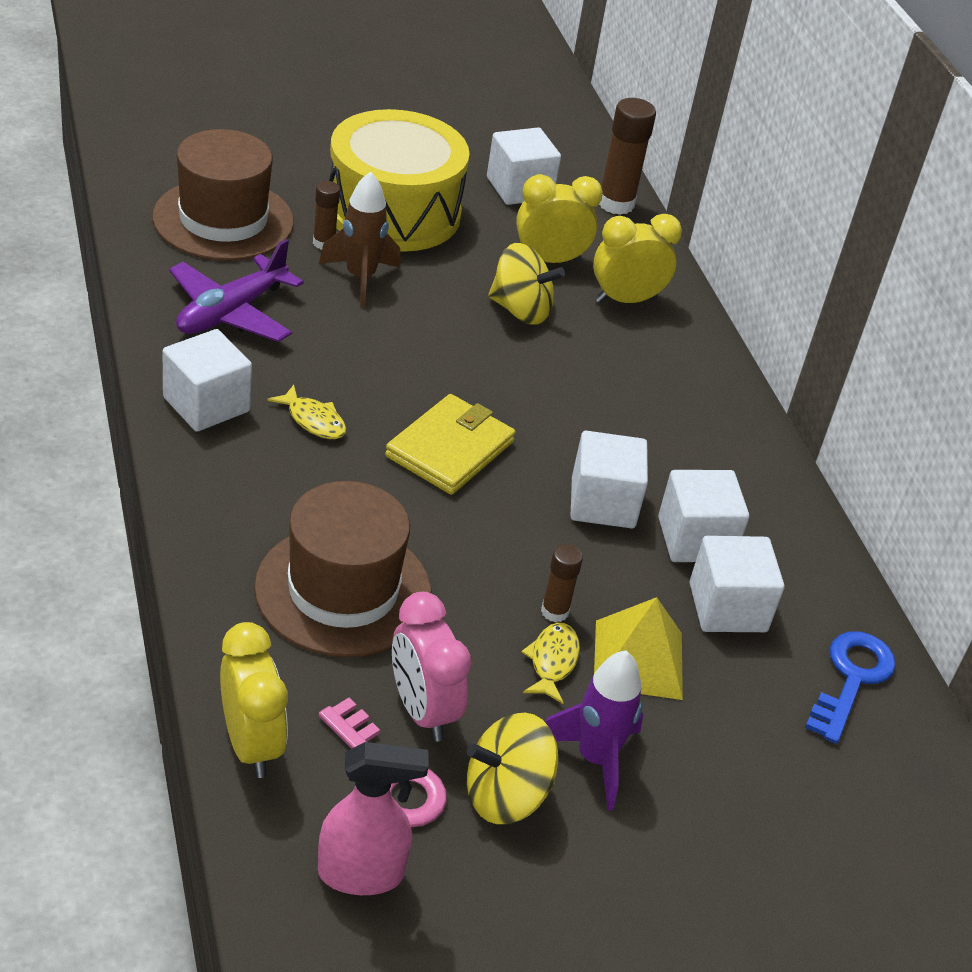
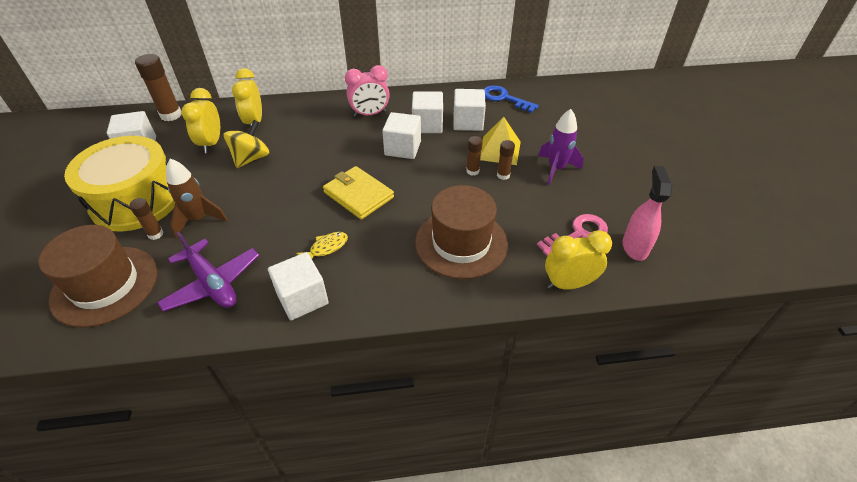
camera: 75 degrees left, 5 degrees up
(422, 710) = (537, 219): pink clock -> pink clock (370, 114)
(506, 795) = (581, 197): yellow spinning top -> none
(552, 662) = (503, 175): yellow fish -> brown glue stick

